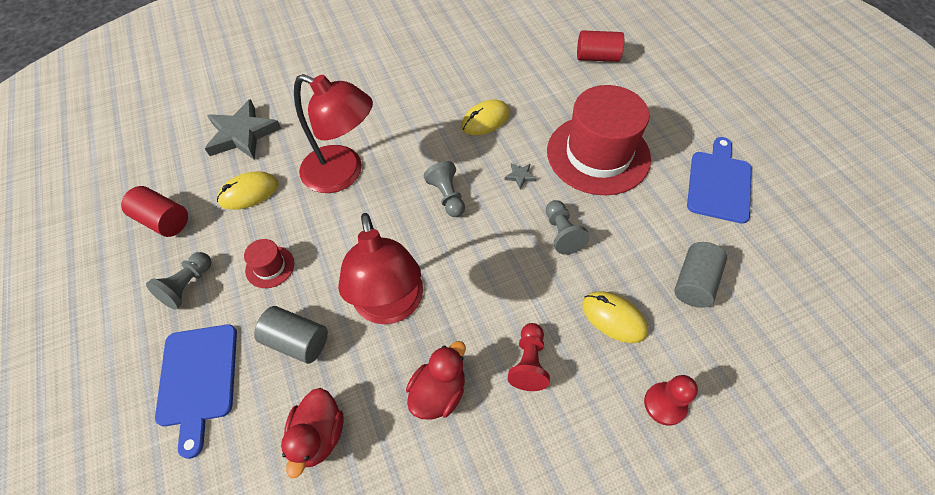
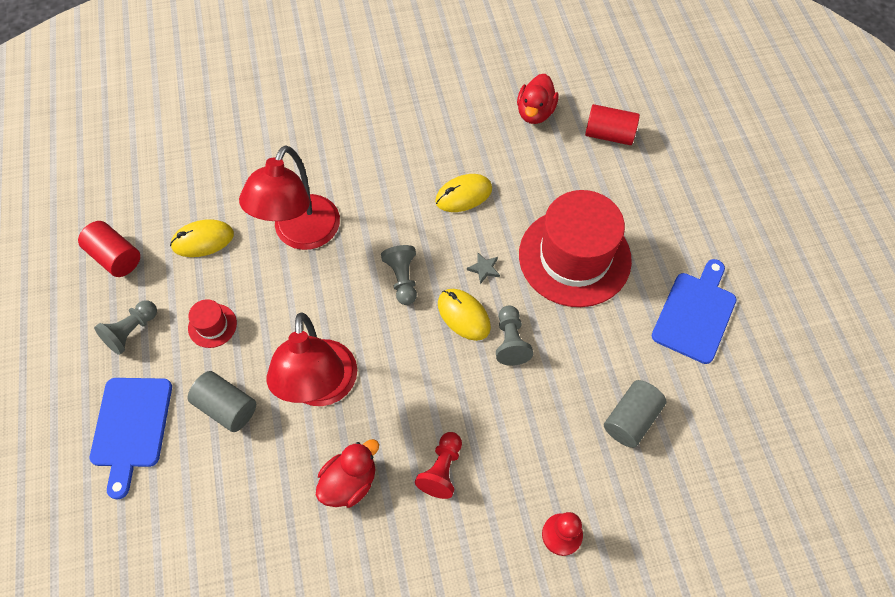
camera: 10 degrees right, 5 degrees up
(242, 134) = (205, 170): grey star -> none
(318, 435) = (232, 501): red duck -> red duck (535, 112)
(343, 174) = (301, 234): red lamp -> red lamp turned 75 degrees clockwise
(613, 318) = (537, 441): yellow mouse -> yellow mouse (463, 315)

